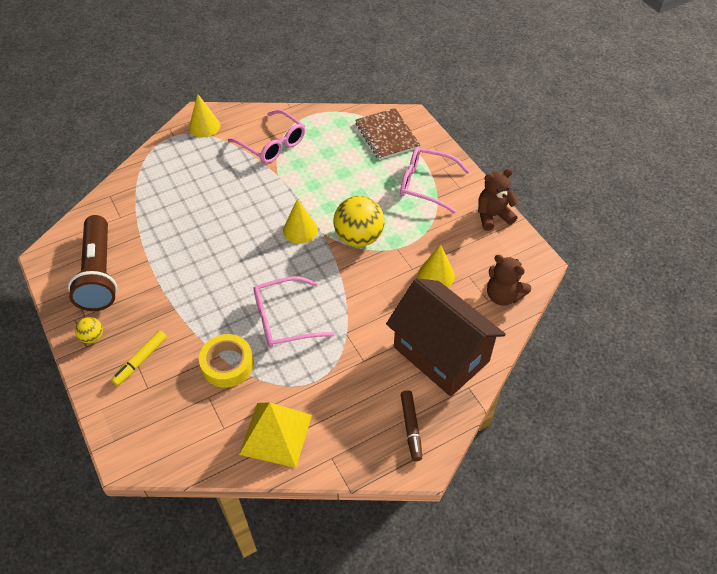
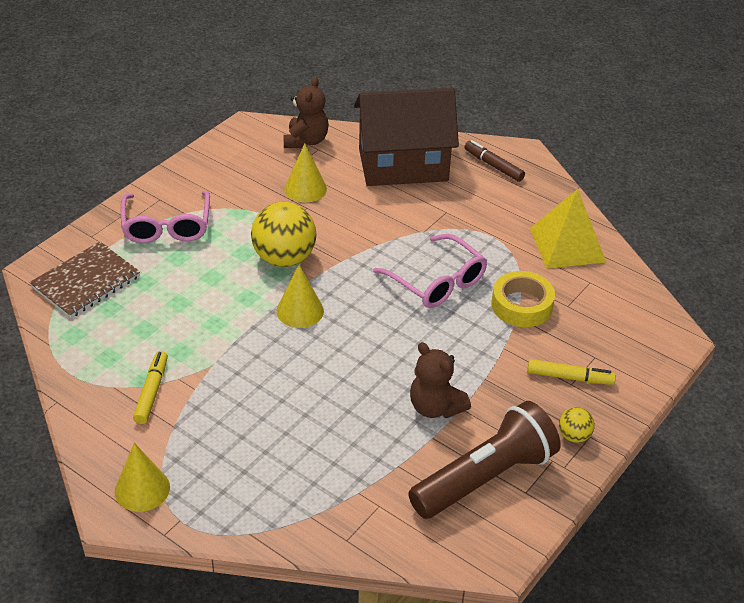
camera: 115 degrees left, 10 degrees down
(272, 144) = (151, 392): pink glasses -> yellow marker
(411, 427) = (494, 166): brown marker -> brown marker turned 105 degrees counterclockwise
(441, 354) = (403, 165): brown house -> brown house turned 60 degrees clockwise
(493, 216) = (195, 166): brown teddy bear -> brown teddy bear (435, 407)

